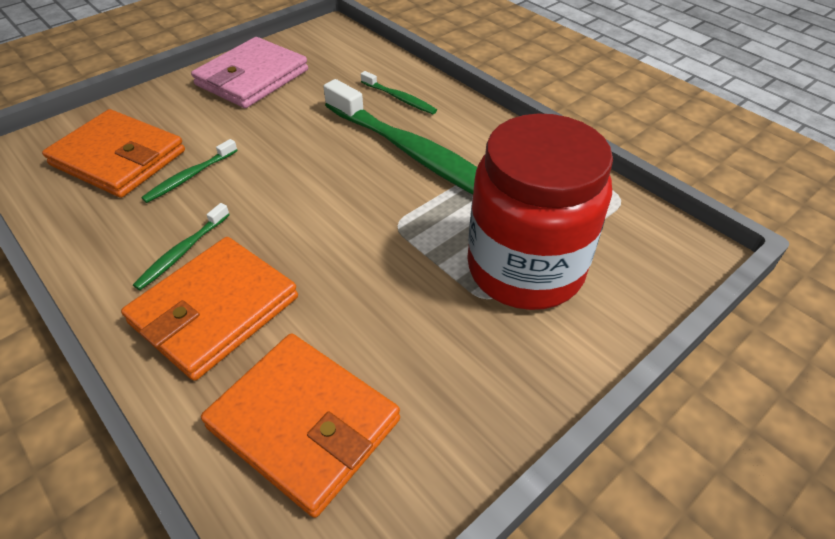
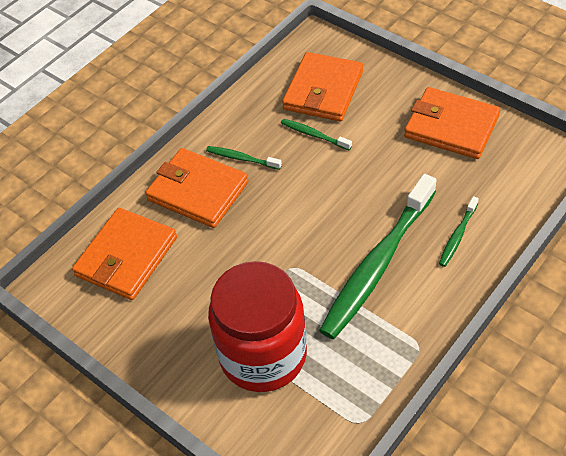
camera: 85 degrees right, 5 degrees up
(252, 78) = (451, 127): pink wallet -> orange wallet

